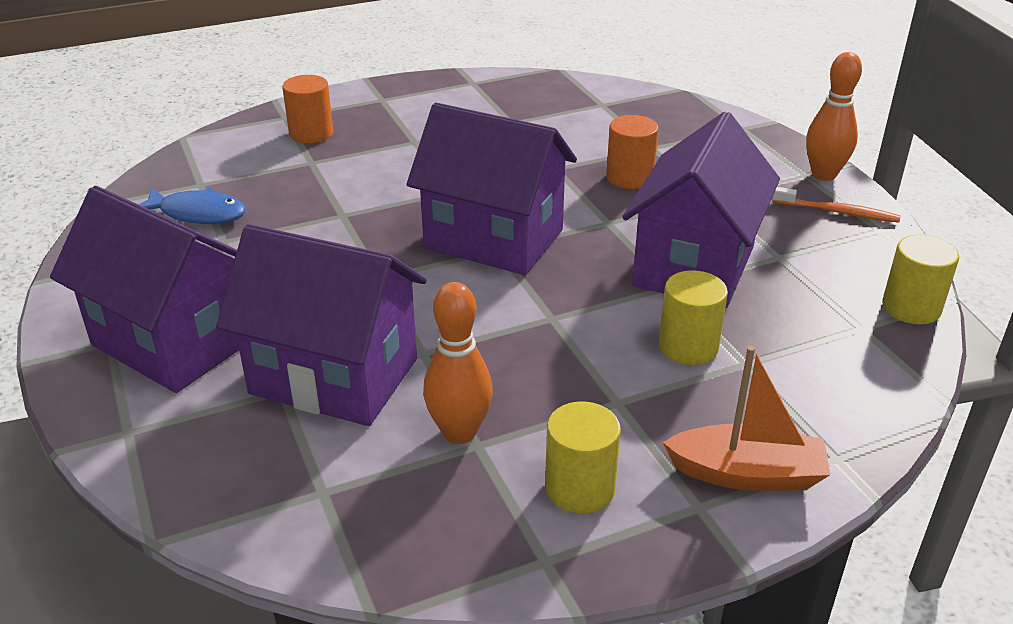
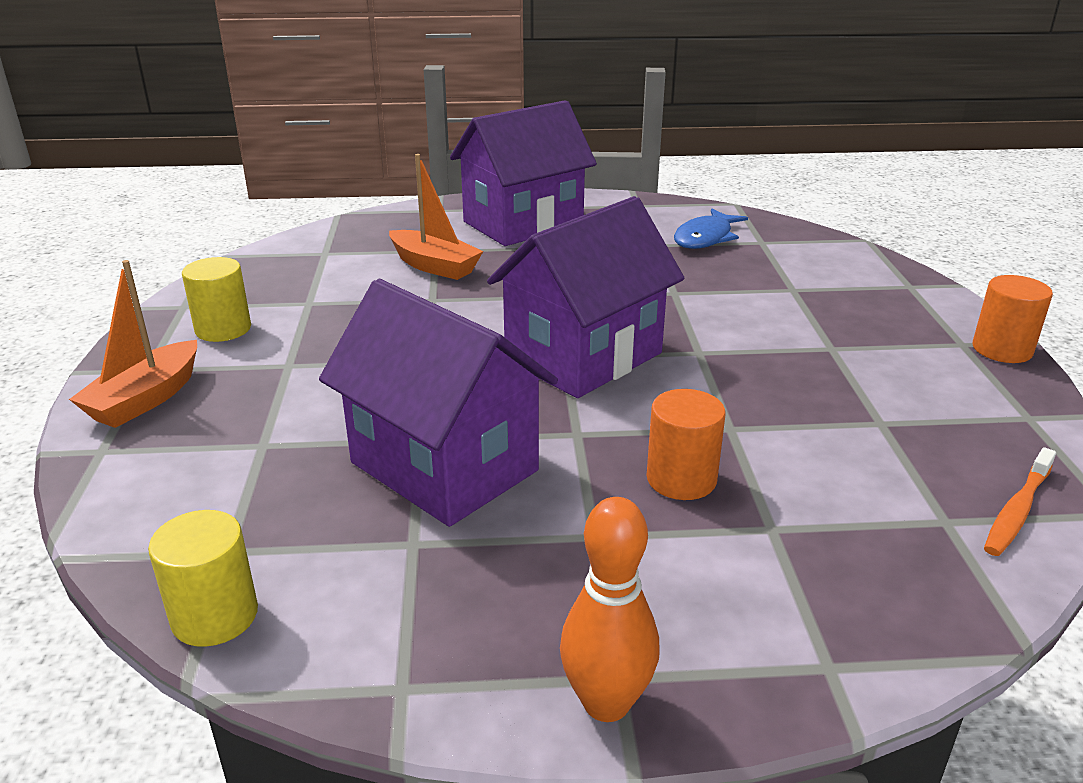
camera: 110 degrees right, 5 degrees down
(311, 133) = (863, 295): orange cylinder -> orange cylinder (1002, 349)
(334, 376) = (434, 266): purple house -> orange boat
(459, 432) = (328, 298): orange bowling pin -> none
(688, 347) = (317, 419): yellow cylinder -> none
(837, 212) = (479, 659): orange toothbrush -> orange toothbrush (1017, 510)

